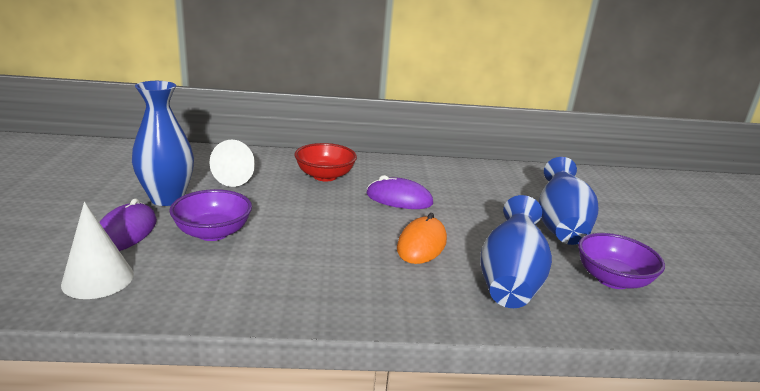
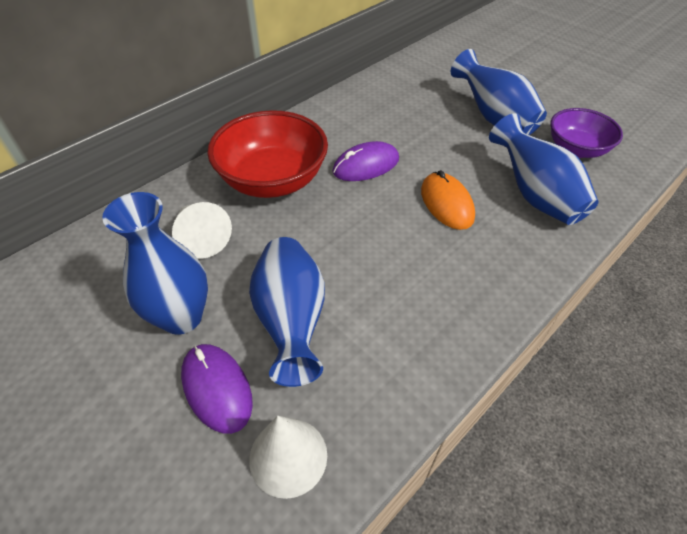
camera: 40 degrees left, 25 degrees up
(213, 233) = (291, 320): purple bowl -> blue vase
(325, 176) = (273, 180): red bowl -> red bowl, size x1.58

